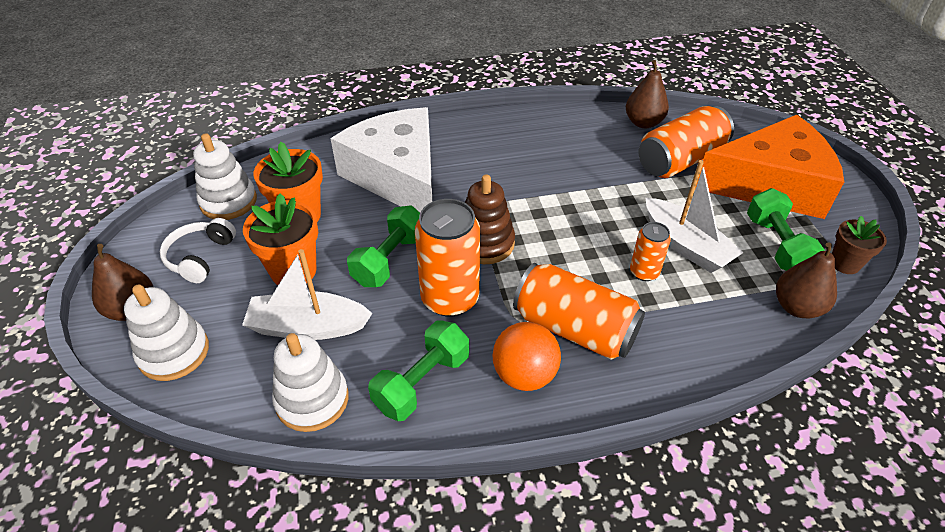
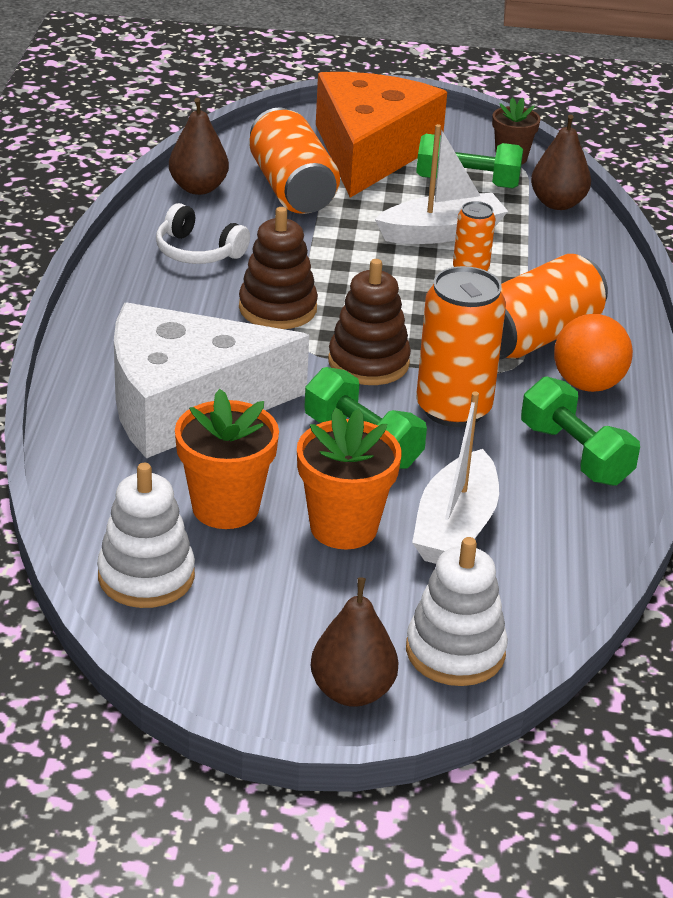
camera: 75 degrees left, 10 degrees down
(200, 257) = (268, 615): white headphones -> white headphones (198, 252)
(312, 400) = (574, 539): white stacking toy -> none
(524, 188) = (277, 308): none -> brown stacking toy

